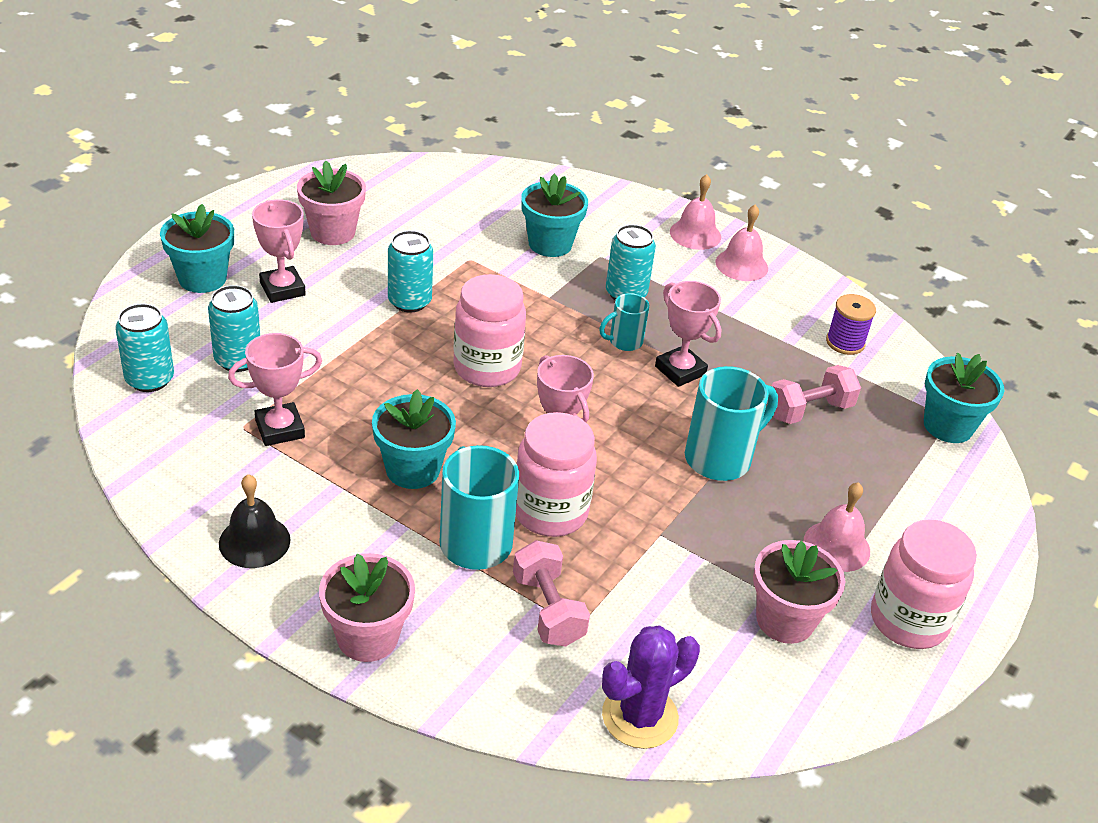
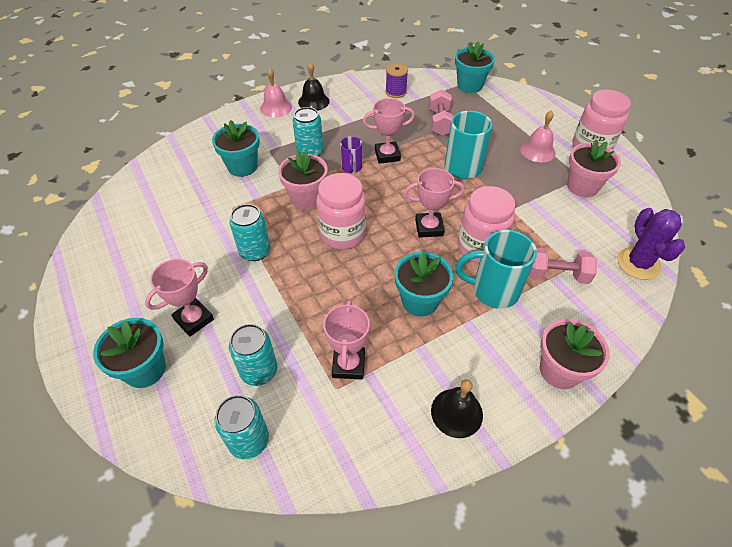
camera: 60 degrees left, 10 degrees up
(282, 289) = (194, 319): pink trophy -> pink trophy turned 45 degrees counterclockwise
(332, 232) = (148, 270): pink flower pot -> pink flower pot (306, 198)
(624, 342) = (351, 168): turquoise mug -> purple mug
(741, 265) = (313, 101): pink bell -> black bell

